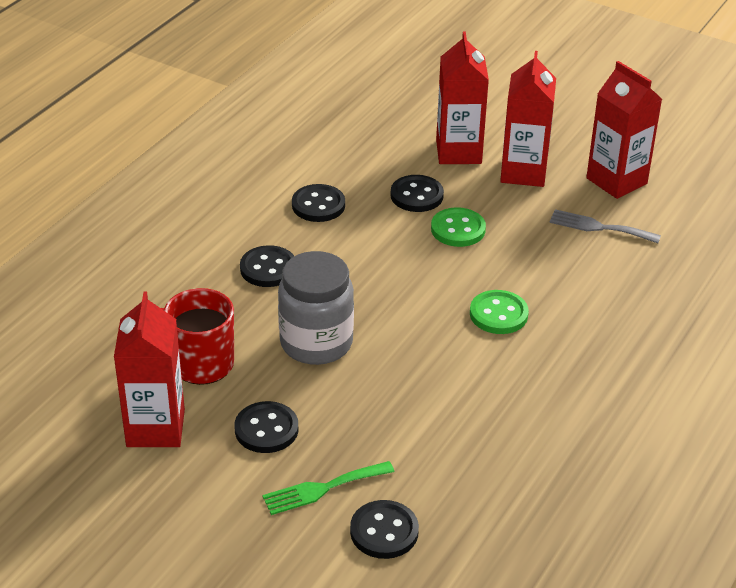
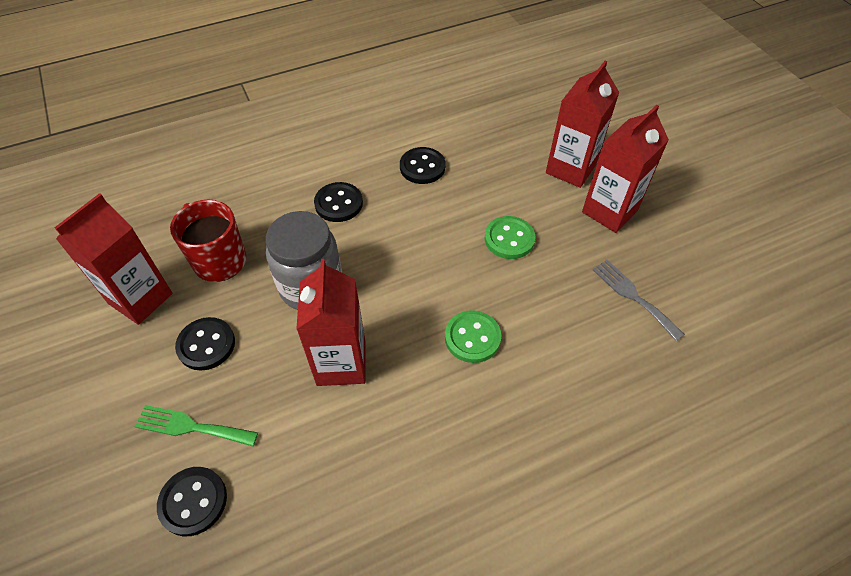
camera: 35 degrees right, 15 degrees up
(416, 195) = (503, 193): black button -> none
(616, 181) = (687, 257): red carton -> red carton (341, 363)

